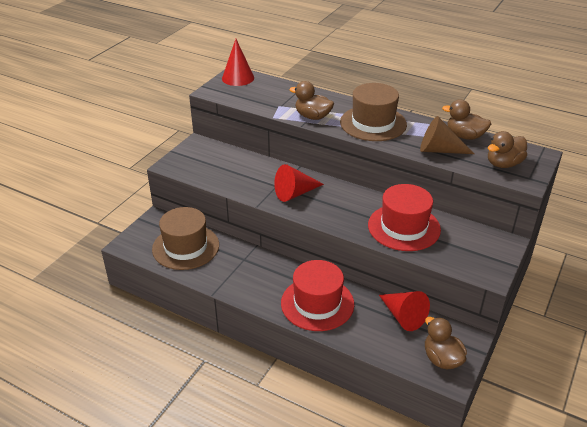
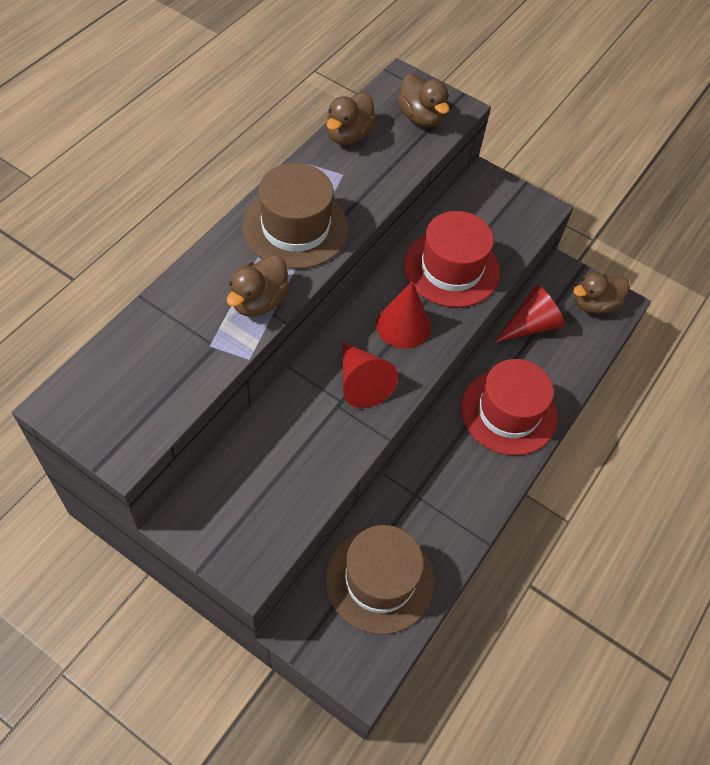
camera: 90 degrees left, 20 degrees up
(238, 78) = (81, 402): red cone -> red cone (403, 325)
(439, 150) = (381, 170): brown cone -> none

